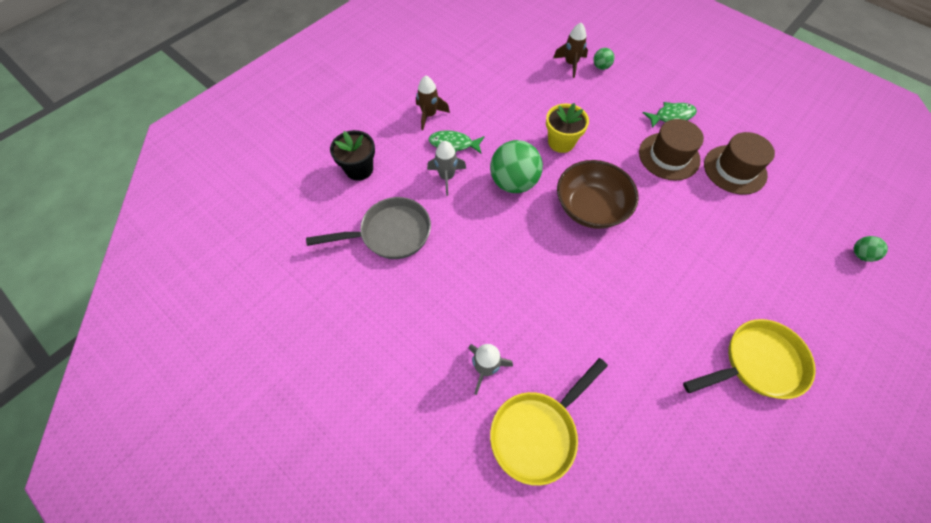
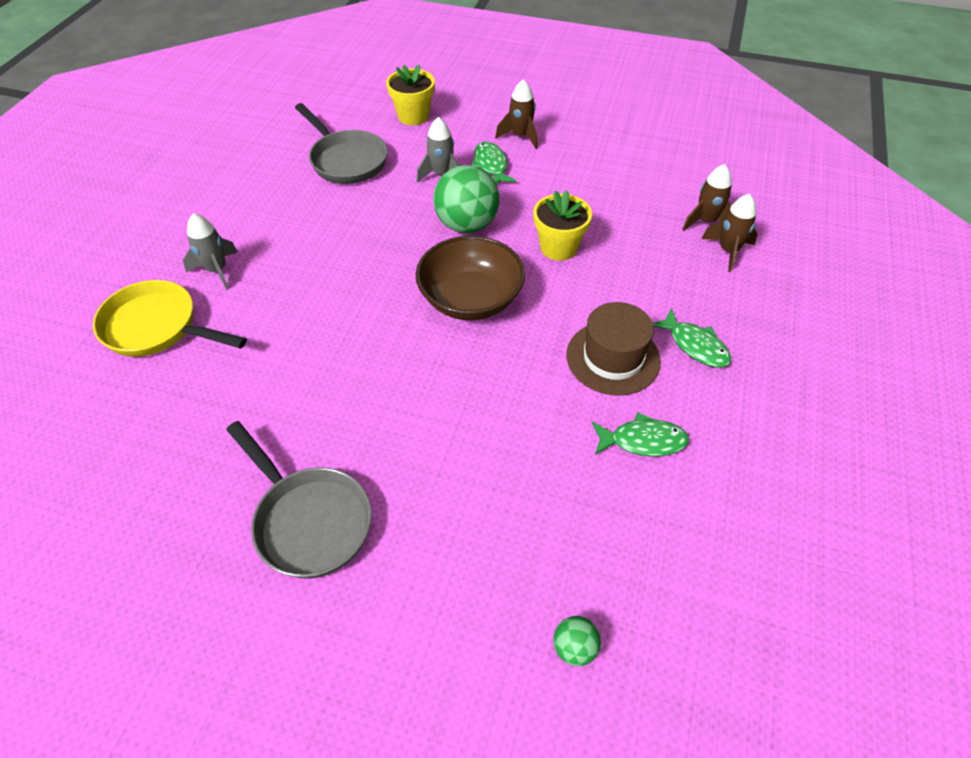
camera: 65 degrees right, 10 degrees down
(359, 169) = (413, 116): black flower pot -> yellow flower pot
(601, 67) = (728, 251): green ball -> brown rocket
(734, 169) = (643, 441): brown hat -> green fish
(757, 363) = (309, 520): yellow pan -> grey pan

